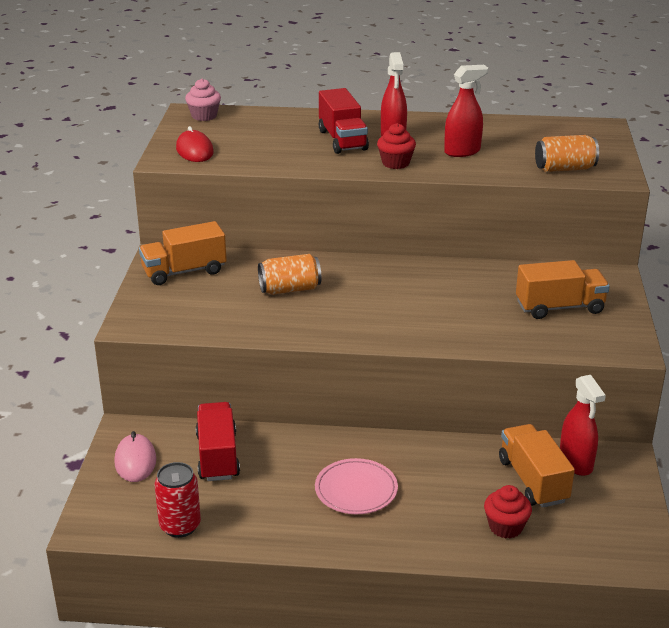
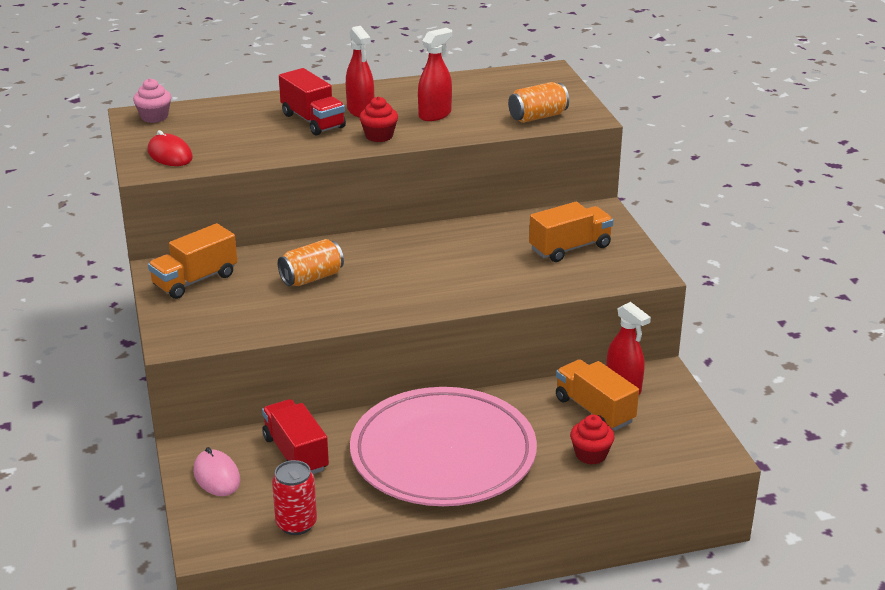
camera: 20 degrees left, 0 degrees up
(356, 490) = (443, 454): pink plate -> pink plate, size x2.32

